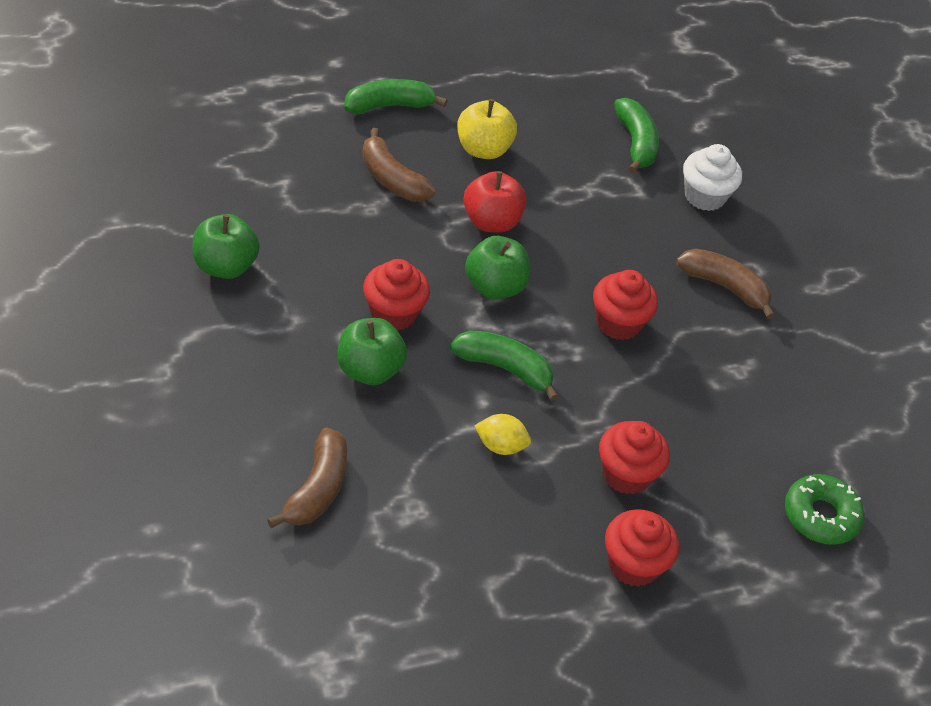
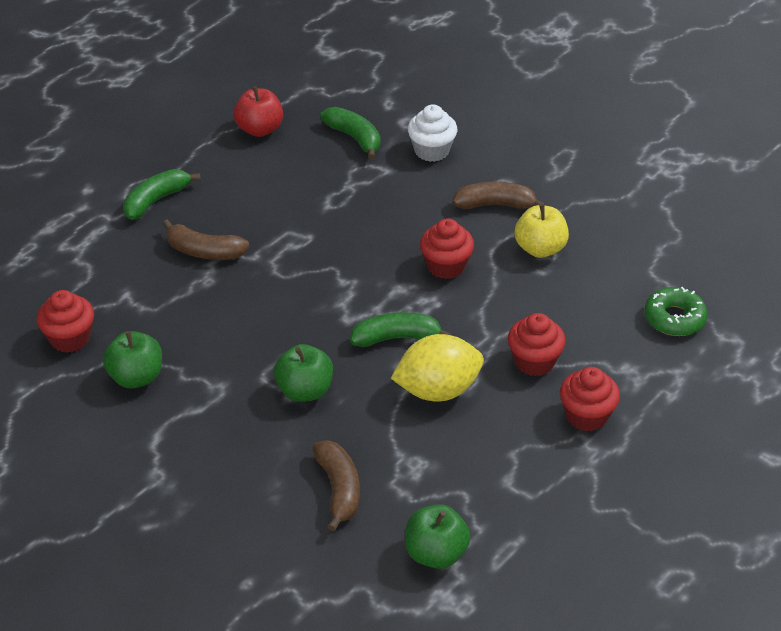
camera: 25 degrees left, 5 degrees down
(393, 313) = (288, 343): red cupcake -> red cupcake (70, 338)
(483, 149) = (252, 197): yellow apple -> yellow apple (540, 249)
(491, 222) = (301, 244): red apple -> red apple (259, 129)
(494, 287) = (342, 287): green apple -> green apple (436, 553)
(500, 446) = (437, 390): yellow lemon -> yellow lemon, size x1.98

